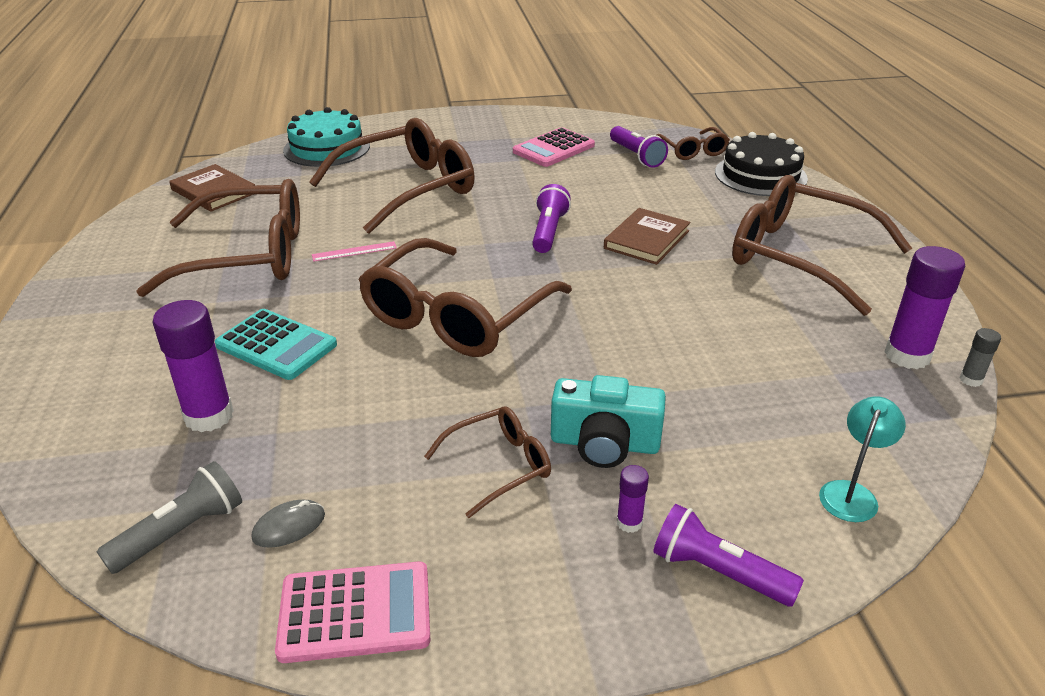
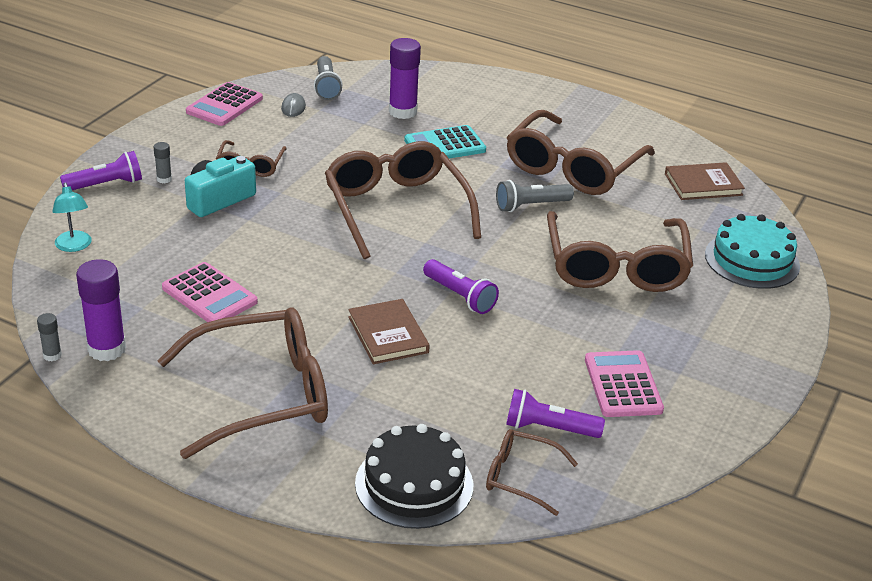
camera: 125 degrees right, 0 degrees up
(354, 251) = (531, 206): pink ruler -> grey flashlight
(629, 522) = (164, 179): purple glue stick -> grey glue stick
(752, 346) = (209, 295): none -> pink calculator

